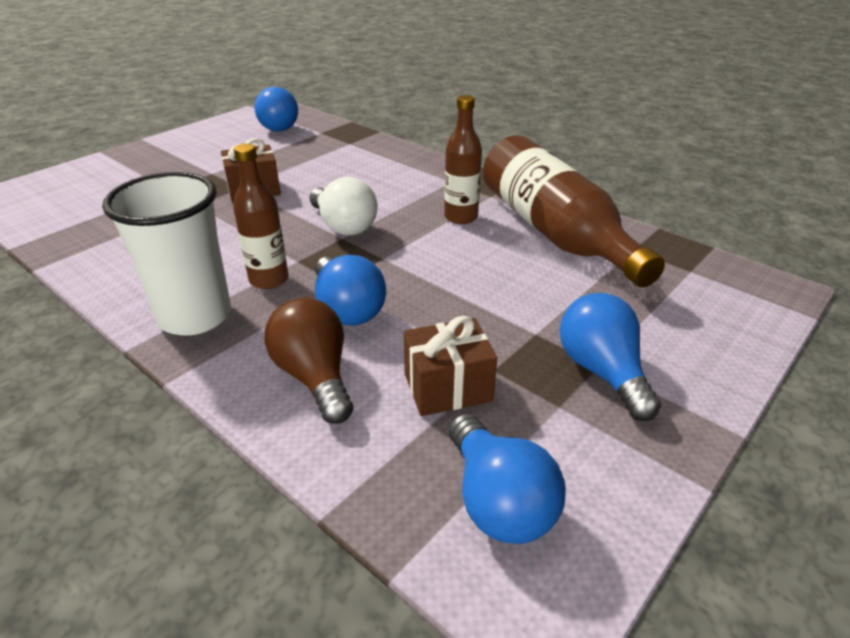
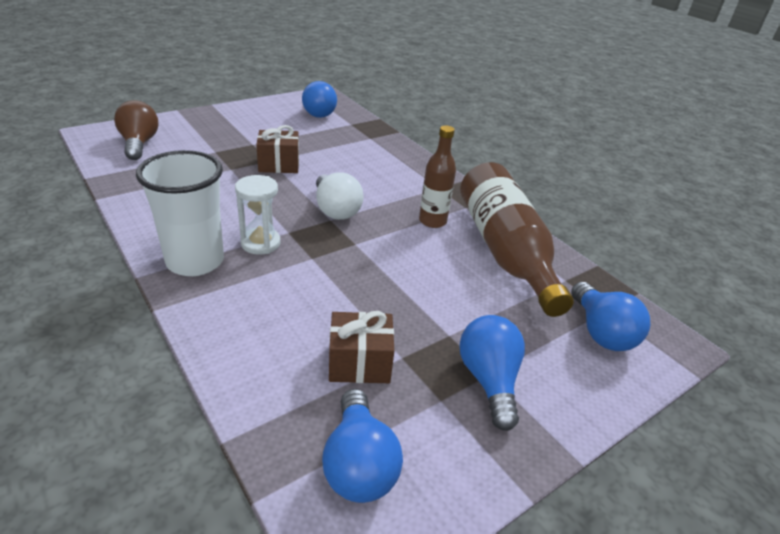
camera: 10 degrees right, 0 degrees up
(269, 279) = (260, 243): brown bottle -> white hourglass
(315, 376) = (263, 330): brown light bulb -> brown light bulb (139, 144)
(347, 309) = (310, 281): blue light bulb -> blue light bulb (601, 332)

